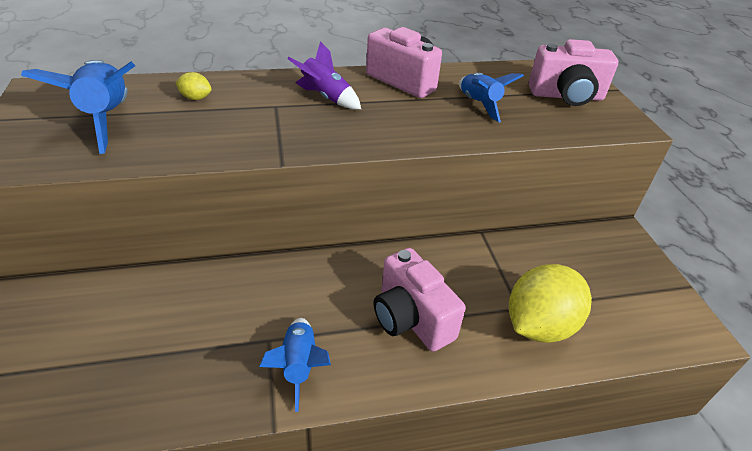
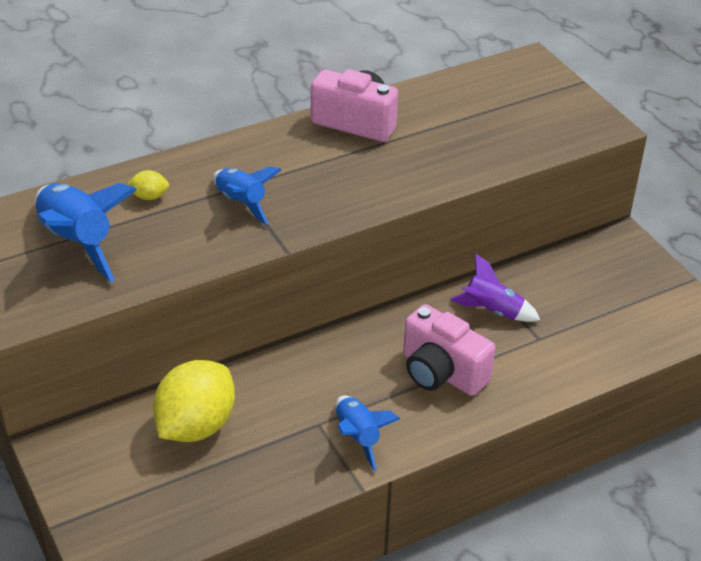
camera: 15 degrees left, 0 degrees up
(326, 97) = (284, 164): purple rocket -> purple rocket (492, 311)
(479, 104) = (446, 136): blue rocket -> blue rocket (241, 203)
(539, 325) = (561, 349): yellow lemon -> yellow lemon (196, 426)
(566, 96) = (532, 104): pink camera -> none

